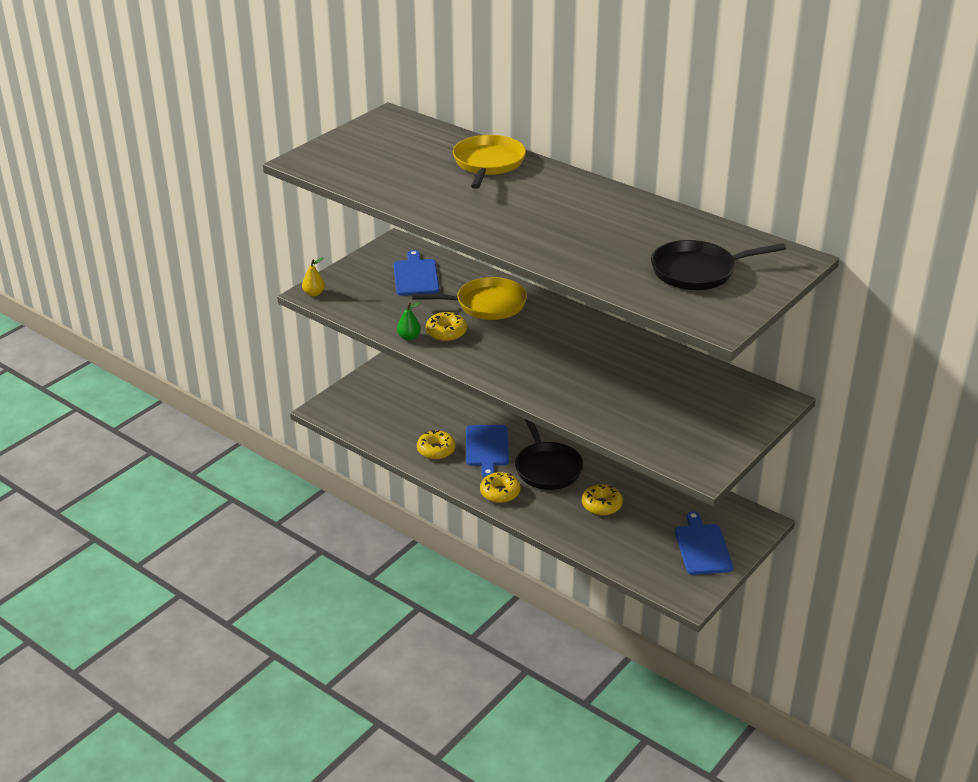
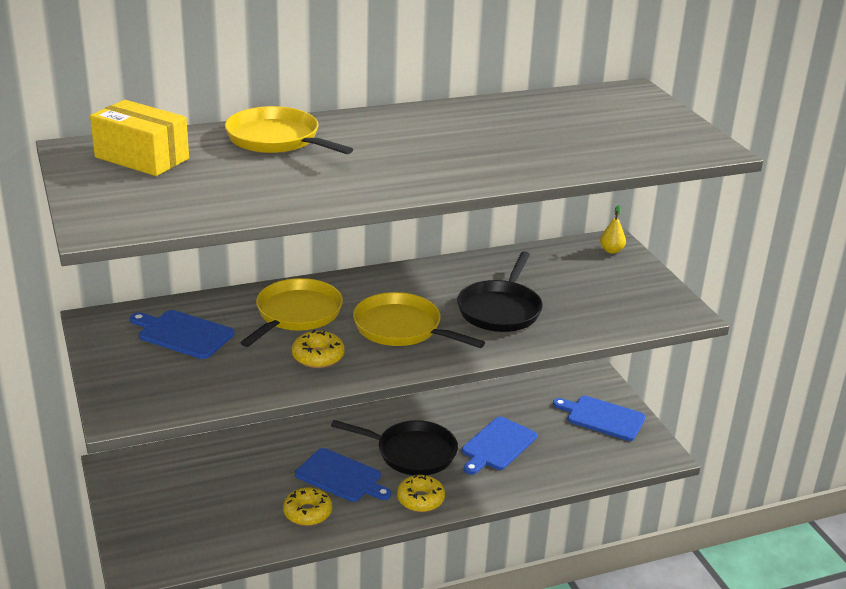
camera: 60 degrees left, 5 degrees down
(314, 293) = (122, 413): yellow pear -> yellow pear (611, 250)
(403, 137) = (142, 158): none -> yellow box
(409, 337) = (299, 383): green pear -> none
(519, 350) = (402, 328): none -> yellow pan
(601, 505) = (497, 445): yellow donut -> blue cutting board
(698, 271) = (614, 127): black pan -> black pan (500, 309)

